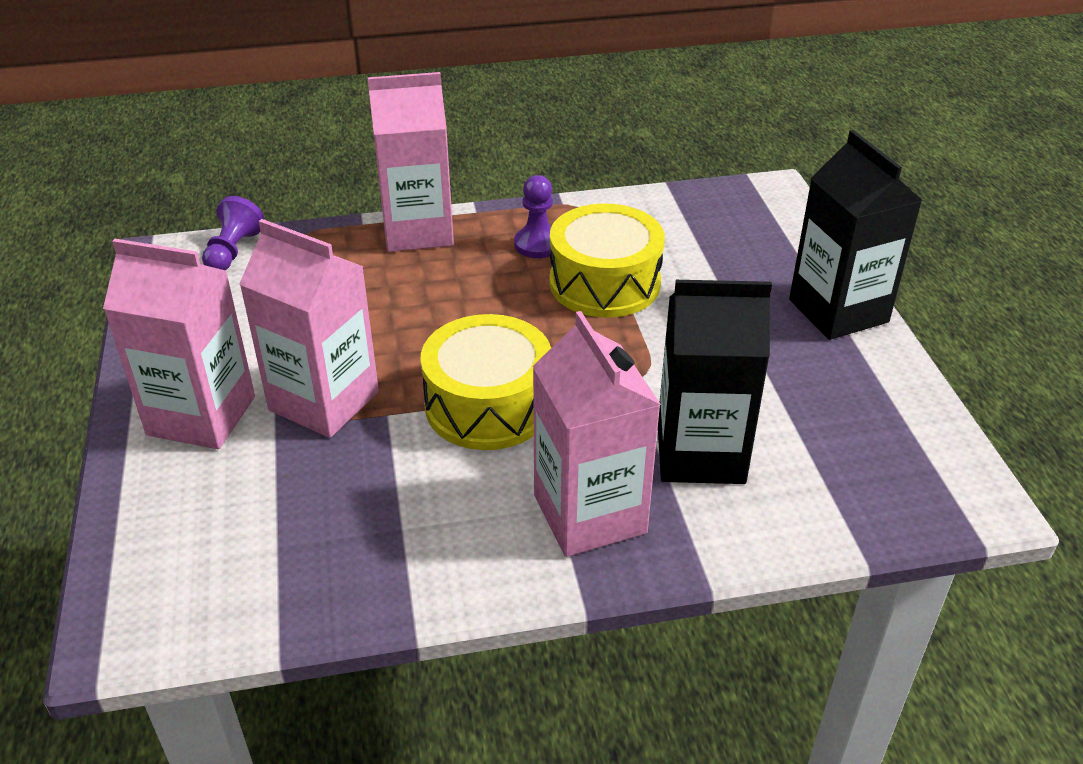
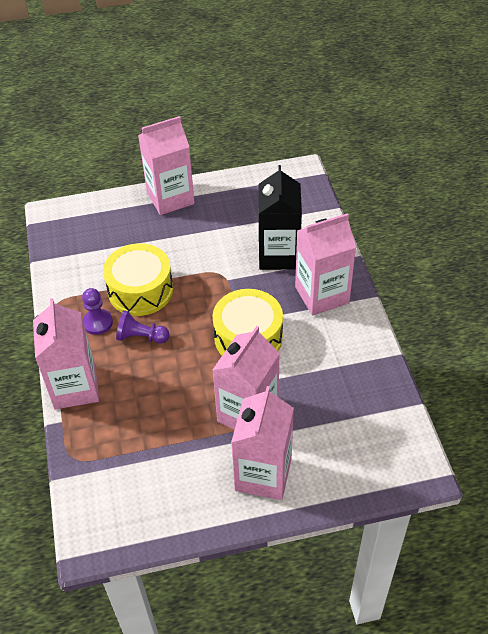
camera: 90 degrees left, 10 degrees up
(233, 251) = (89, 496): purple pawn -> purple pawn (141, 337)
(838, 311) = (170, 198): black carton -> pink carton

